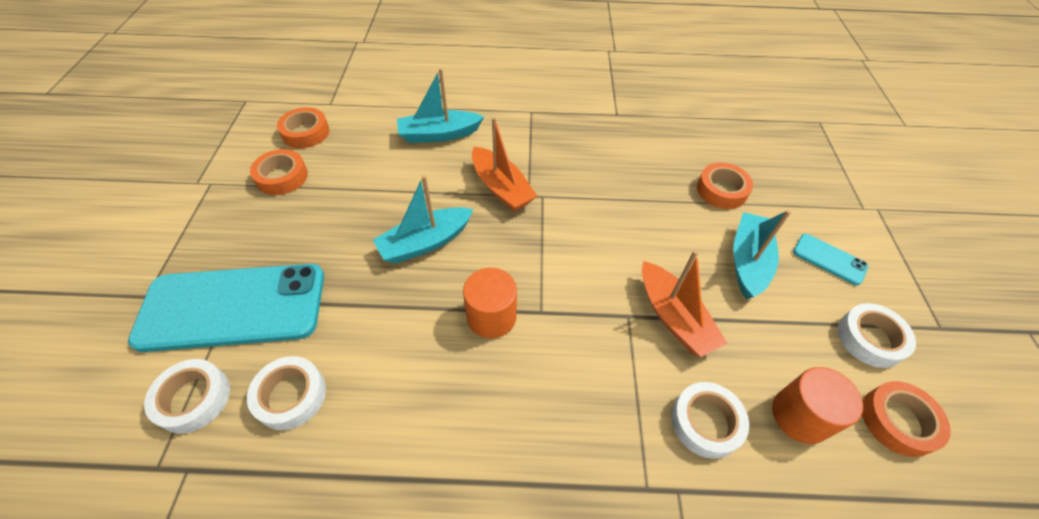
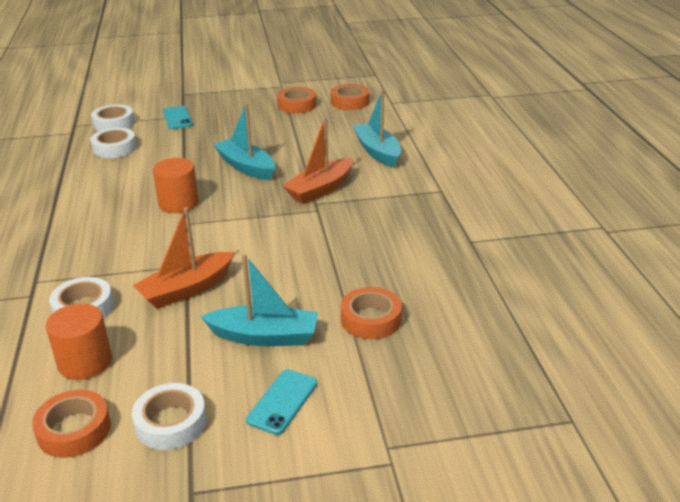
camera: 80 degrees right, 20 degrees down
(233, 307) = (177, 118): turquoise phone -> turquoise phone, size x0.42

